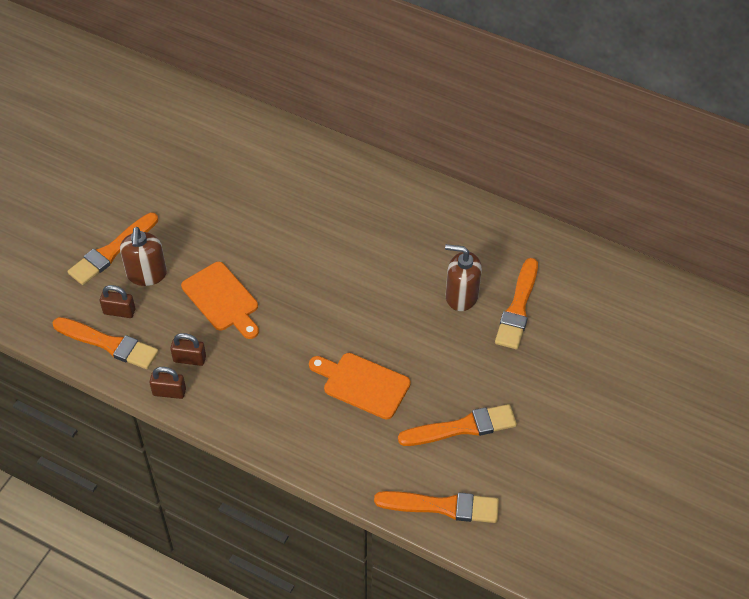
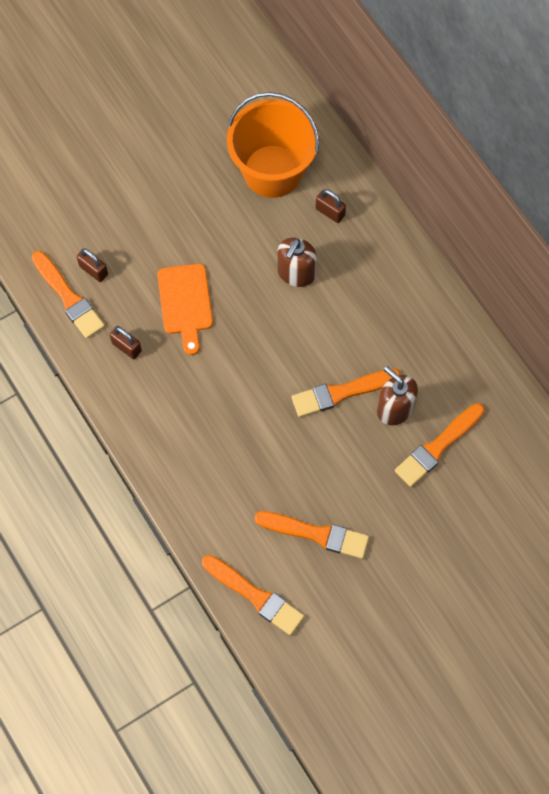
camera: 30 degrees right, 15 degrees up
(112, 251) = (119, 206): orange brush -> orange brush (341, 393)
(146, 274) = (135, 245): brown soap dispenser -> brown soap dispenser (296, 273)
(169, 392) = (93, 369): brown padlock -> brown padlock (330, 212)
(235, 166) = (272, 171): none -> orange bucket
(362, 384) = (256, 448): orange cutting board -> none

